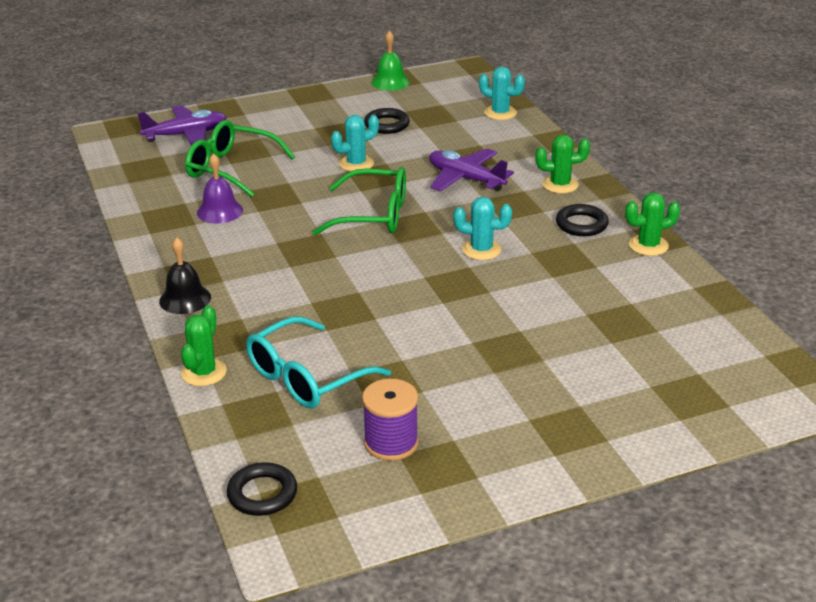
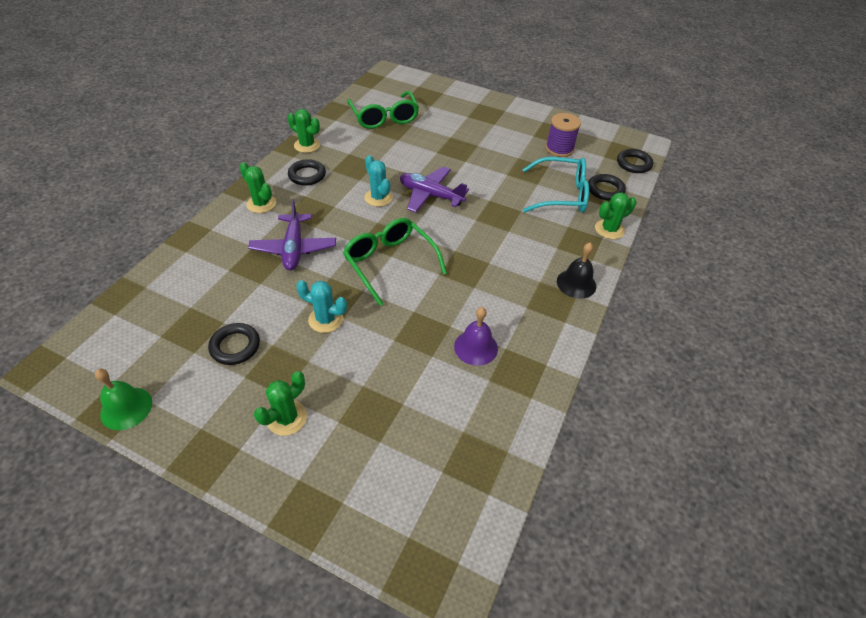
camera: 135 degrees left, 15 degrees up
(186, 135) = (387, 491): purple plane -> purple plane (430, 195)
(231, 168) = (411, 395): green glasses -> green glasses (384, 118)
(260, 421) = (605, 190): none -> black ring
(293, 123) = (287, 418): none -> green cactus
(500, 113) = (154, 288): turquoise cactus -> none

